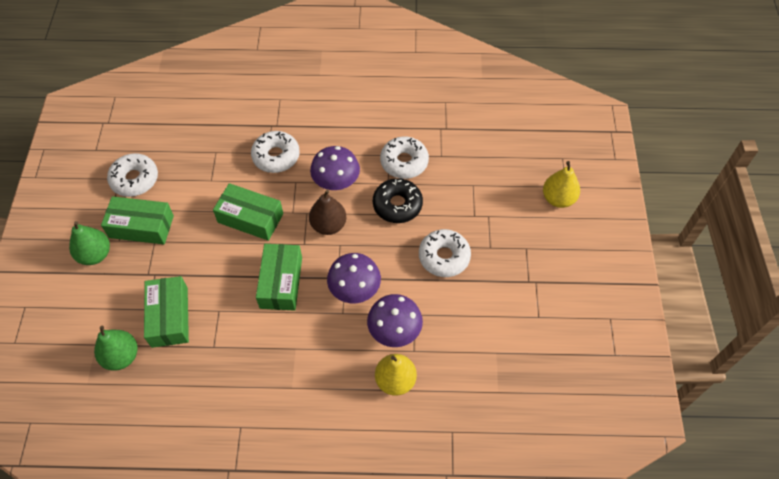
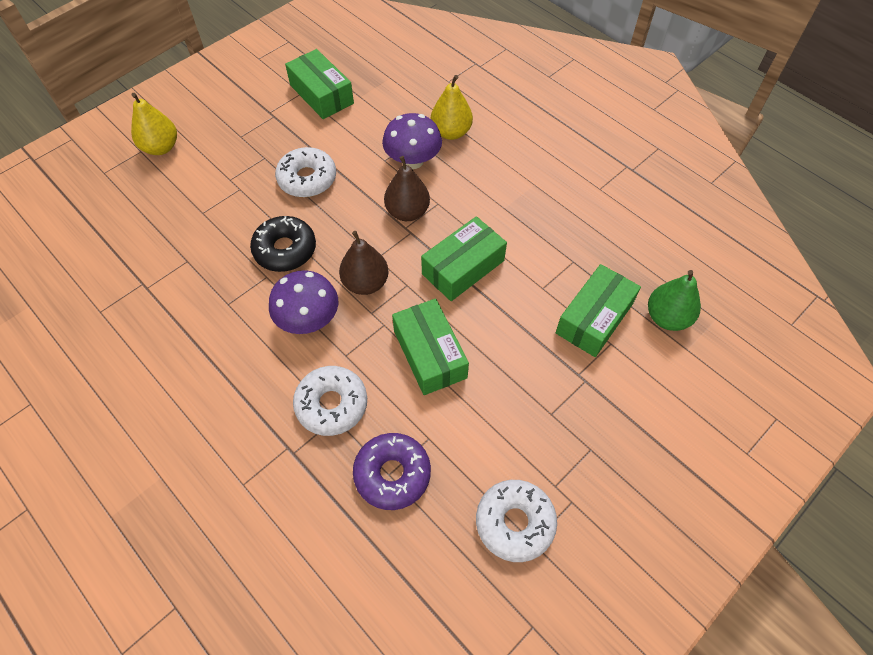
camera: 135 degrees left, 0 degrees up
(95, 255) = (629, 453): green pear -> none
(141, 226) = (552, 445): green box -> green box (321, 94)
(214, 153) = (392, 474): none -> purple donut
(354, 289) = (407, 212): purple mushroom -> brown pear
(404, 162) = (225, 284): white donut -> none

